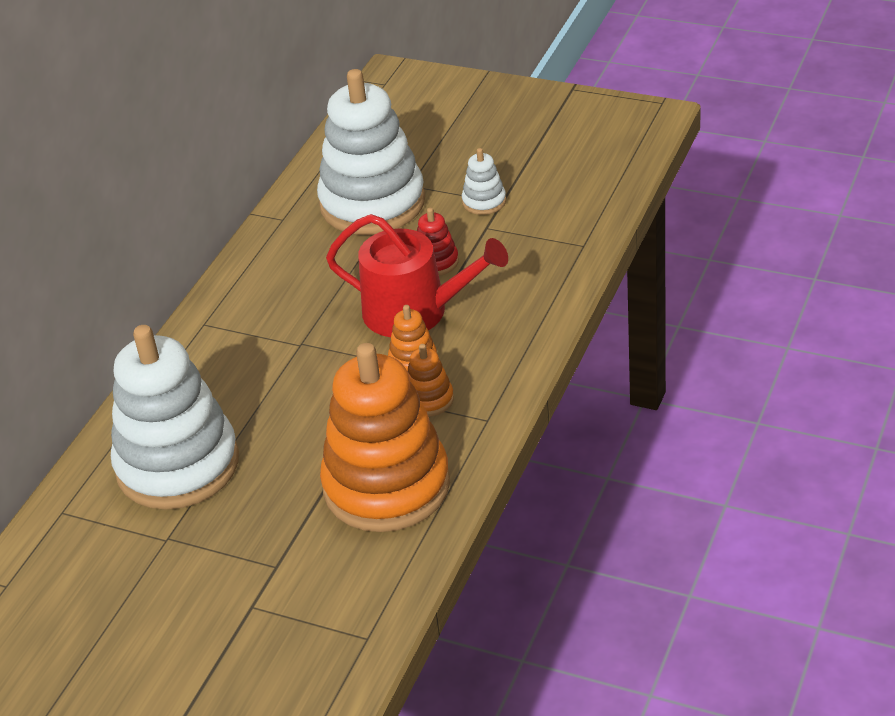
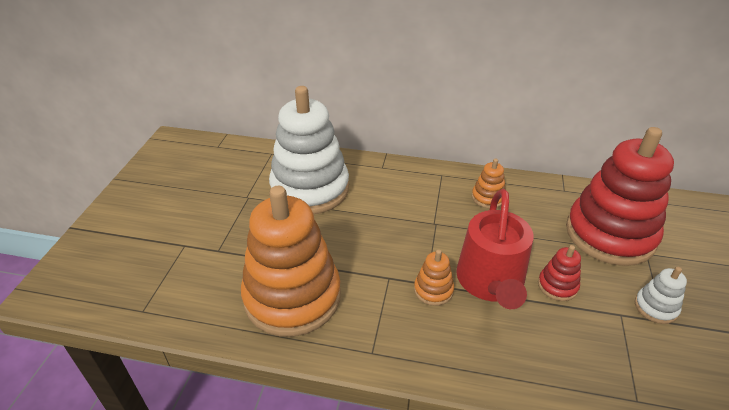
camera: 75 degrees right, 0 degrees up
(372, 203) = (610, 234): white stacking toy -> red stacking toy
(429, 399) = (389, 308): orange stacking toy -> orange stacking toy (488, 197)

